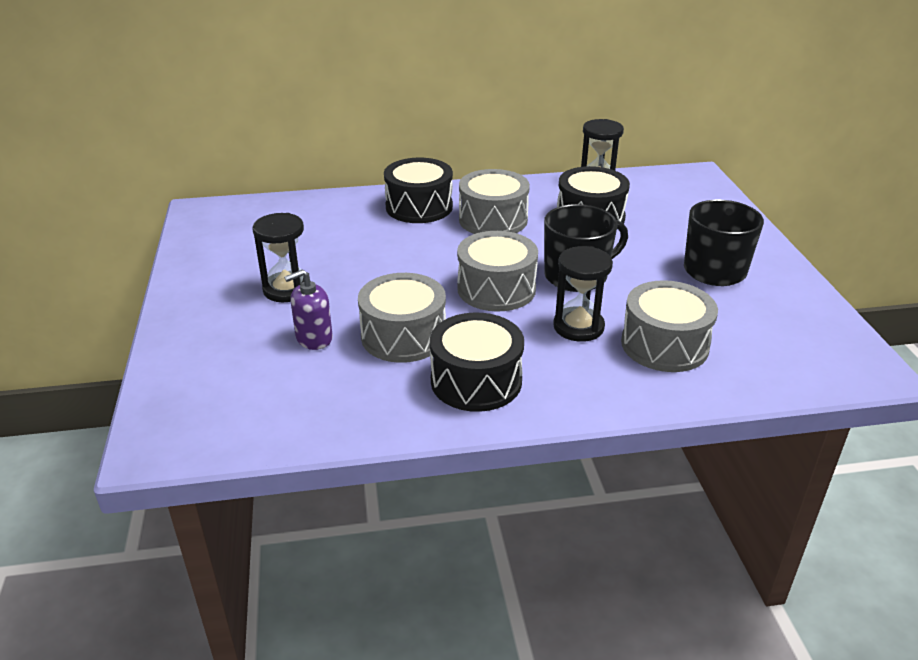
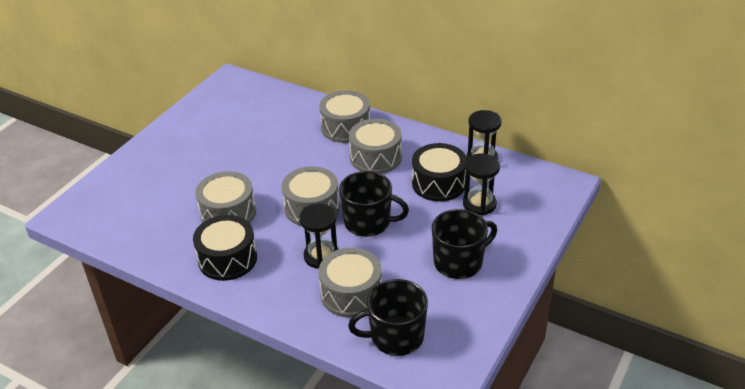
camera: 40 degrees right, 5 degrees up
(287, 289) = (210, 154): black hourglass -> black hourglass (479, 204)
(314, 338) = (187, 191): purple soap dispenser -> none
(419, 207) = (345, 127): black drum -> grey drum
(768, 359) = (395, 337): none -> black mug

